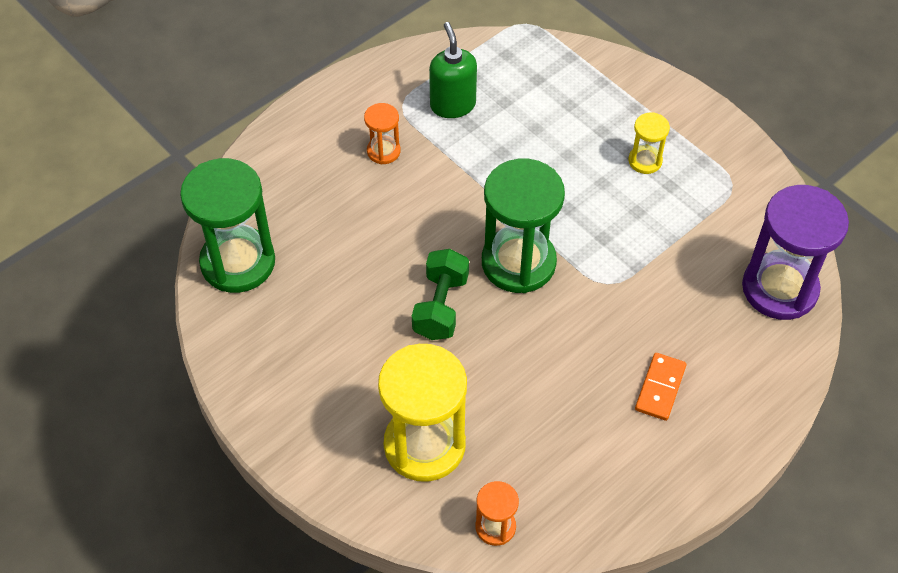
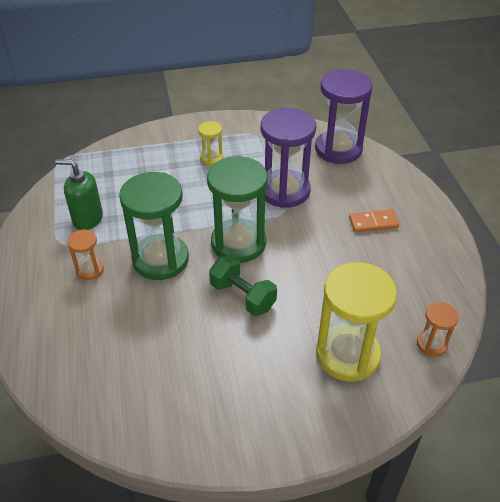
camera: 60 degrees left, 10 degrees down
(238, 262) = (108, 402): green hourglass -> green hourglass (160, 259)
(645, 266) = (284, 191): none -> purple hourglass
(660, 388) = (373, 222): orange domino -> orange domino turned 60 degrees counterclockwise

